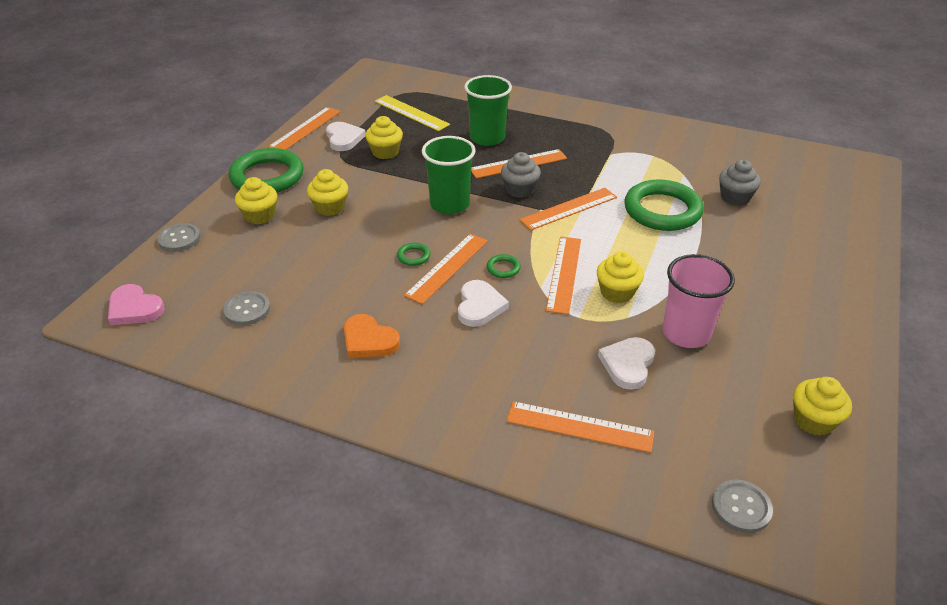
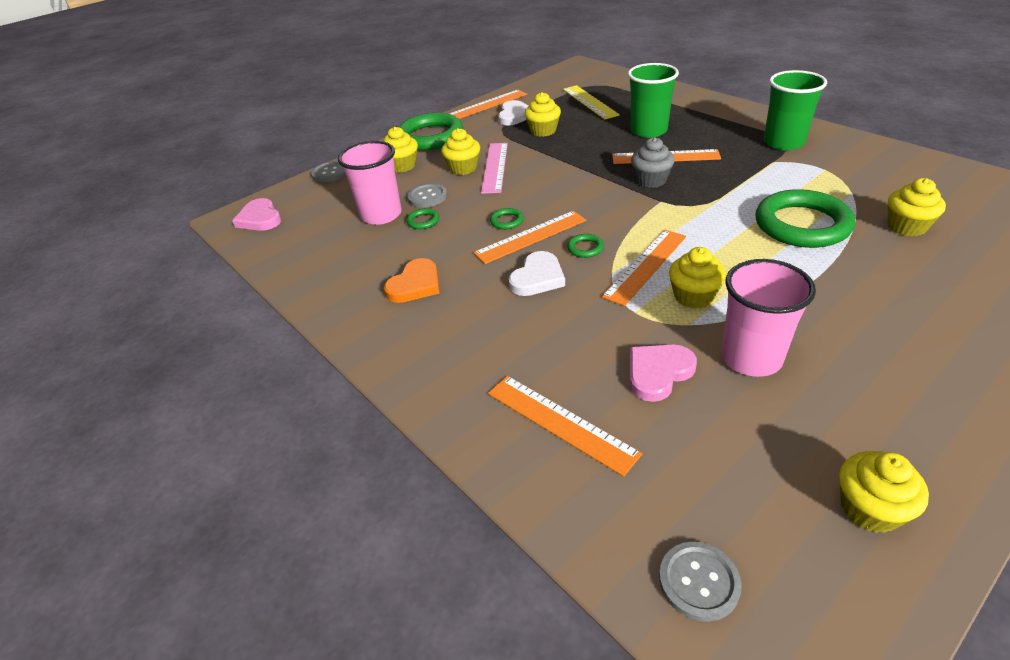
camera: 30 degrees right, 0 degrees up
(247, 309) = (338, 237): grey button -> grey button (427, 197)
(278, 275) = (381, 215): none -> pink cup
(329, 273) = (423, 221): none -> green ring
(362, 200) = (495, 167): none -> pink ruler
(369, 340) = (415, 284): orange heart -> orange heart turned 120 degrees counterclockwise
(449, 204) = (572, 182): green cup -> green cup (783, 143)
(569, 209) = (692, 205): orange ruler -> none
(628, 364) = (658, 373): white heart -> pink heart
(735, 197) = (906, 226): grey cupcake -> yellow cupcake

